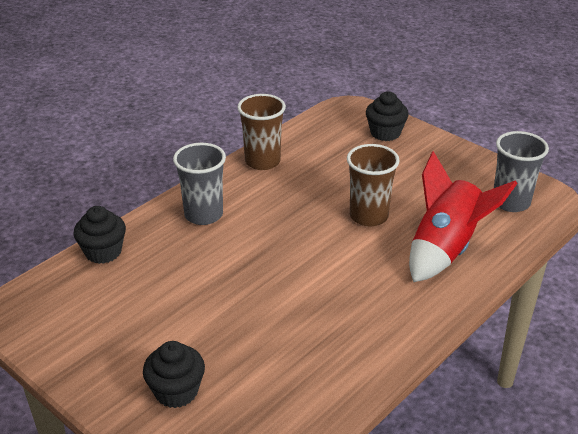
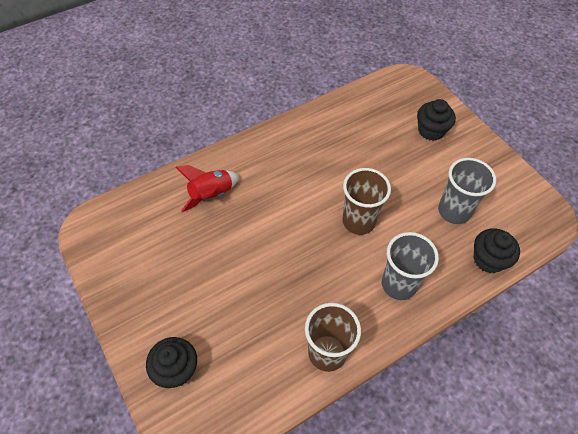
camera: 165 degrees left, 20 degrees up
(368, 216) = (254, 245): brown cup -> brown cup (358, 221)
(445, 249) = (211, 195): red rocket -> red rocket, size x0.63
(511, 202) = (125, 230): grey cup -> grey cup (454, 211)

